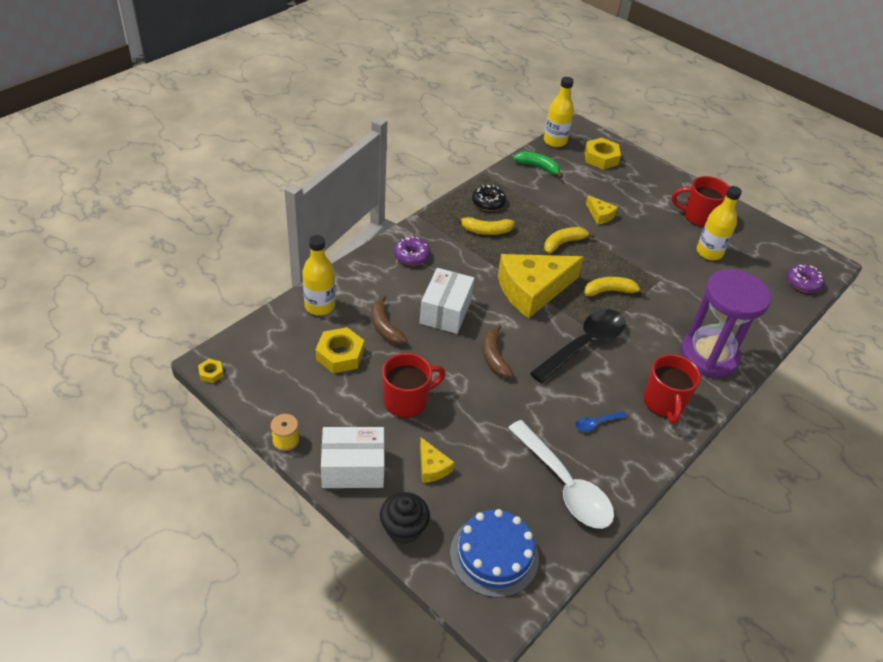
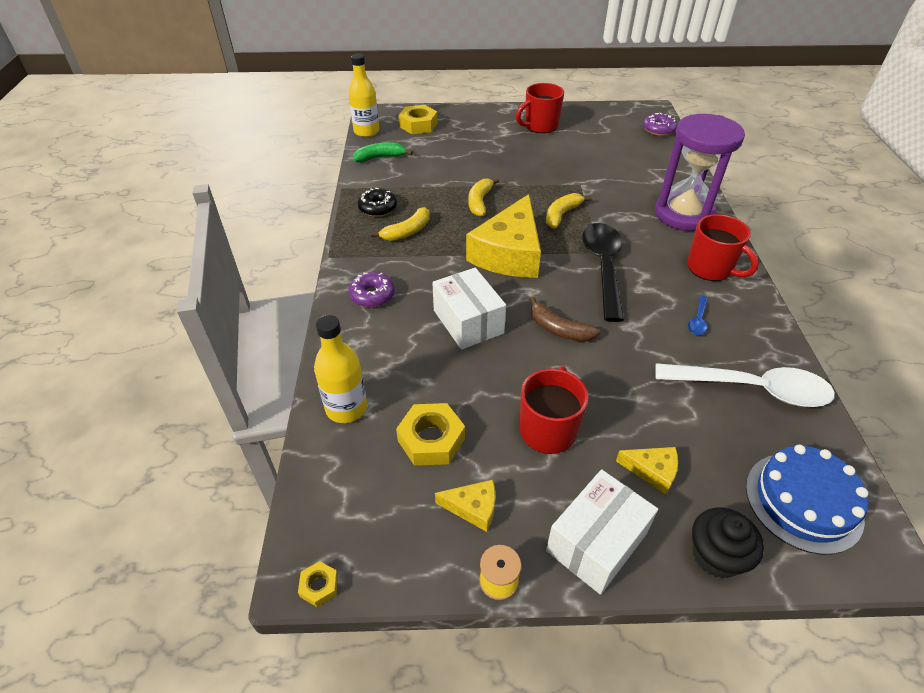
camera: 40 degrees left, 0 degrees up
(385, 327) = (436, 378): brown banana -> none
(600, 215) = (476, 165): yellow cheese -> yellow cheese (473, 508)
(709, 252) = (581, 146): yellow bottle -> none

